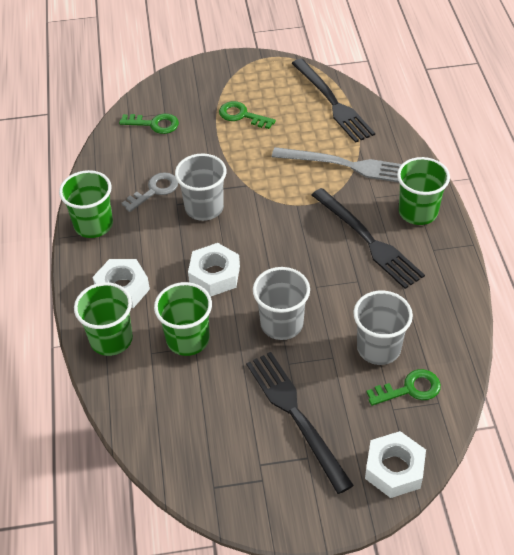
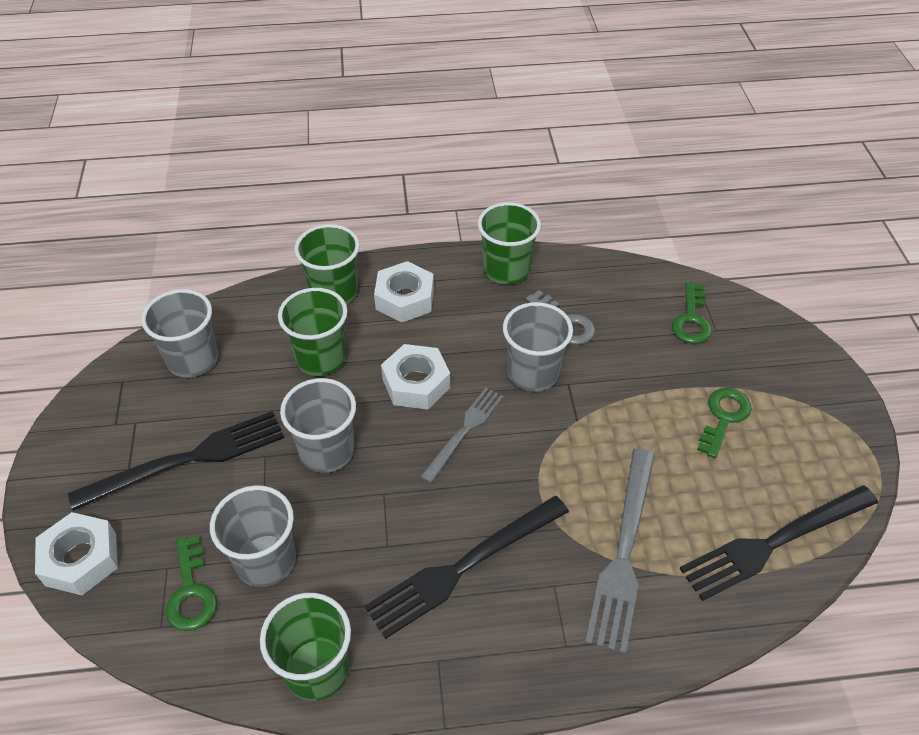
camera: 90 degrees right, 0 degrees up
(188, 434) = (193, 359): none -> grey cup
(259, 244) = (464, 431): none -> grey fork
(418, 212) = (520, 647): green cup -> green cup (317, 669)

